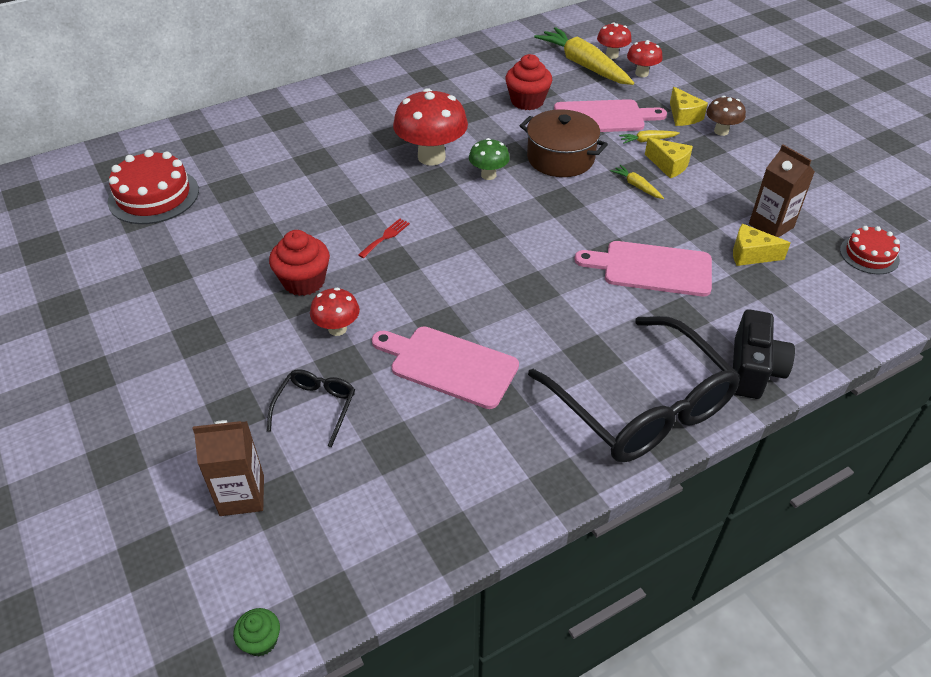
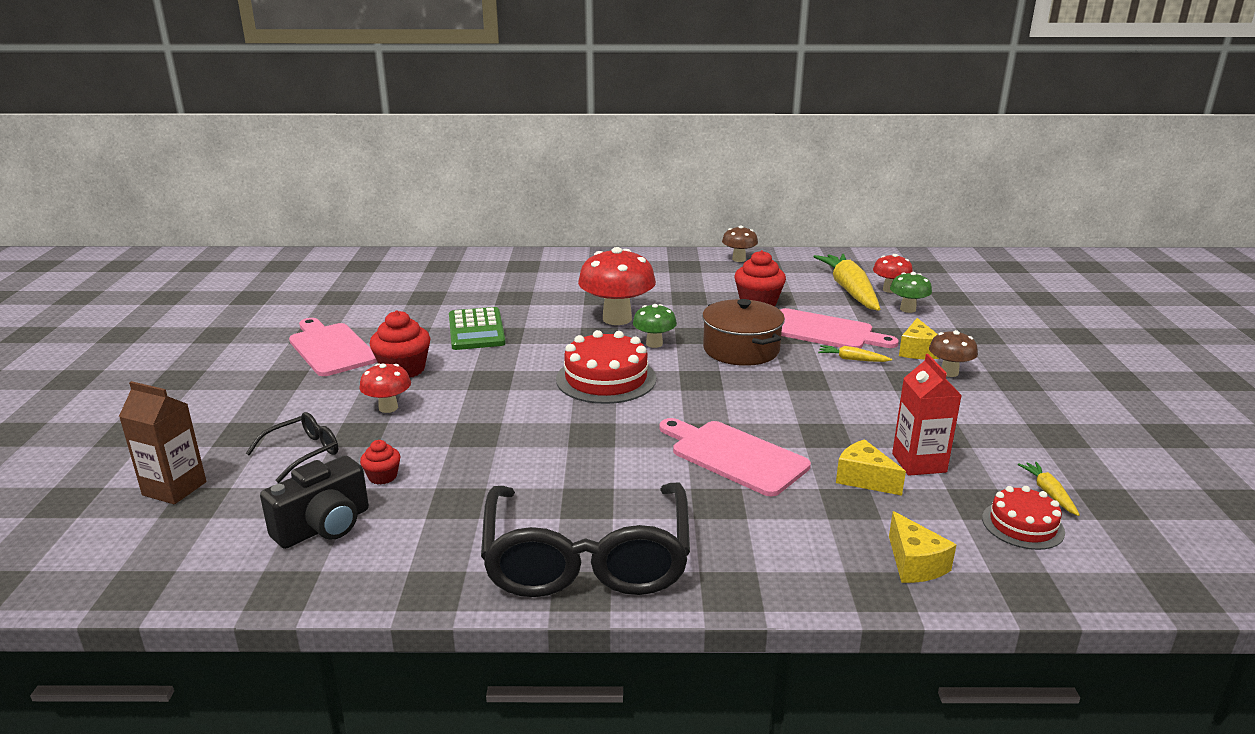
camera: 30 degrees right, 20 degrees down
(153, 196) = (365, 288): red cake -> red cake (606, 379)
(261, 640) = (56, 589): green cupcake -> none
(321, 212) = (476, 330): none -> green calculator
(385, 237) = (507, 360): red fork -> none
(412, 401) = (382, 476): none -> red cupcake
(449, 365) = (446, 463): pink cutting board -> pink cutting board (331, 348)
(466, 54) = (739, 259): none -> brown mushroom
(636, 186) = (797, 390): yellow carrot -> yellow carrot (1048, 493)
(641, 73) = (907, 309): red mushroom -> green mushroom
(669, 165) = (853, 383): yellow cheese -> yellow cheese (914, 564)
(753, 370) = (748, 575): black camera -> black camera (324, 526)
(771, 226) = (919, 463): brown carton -> red carton

